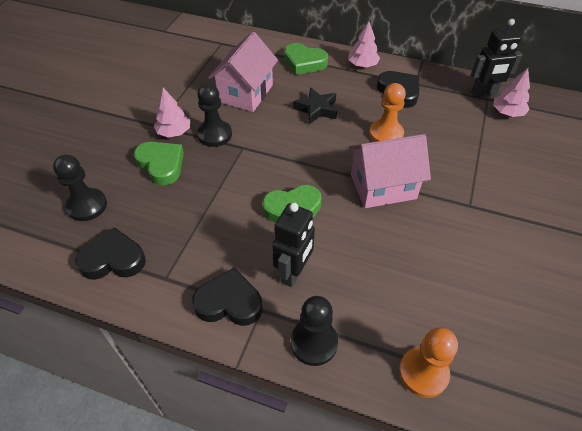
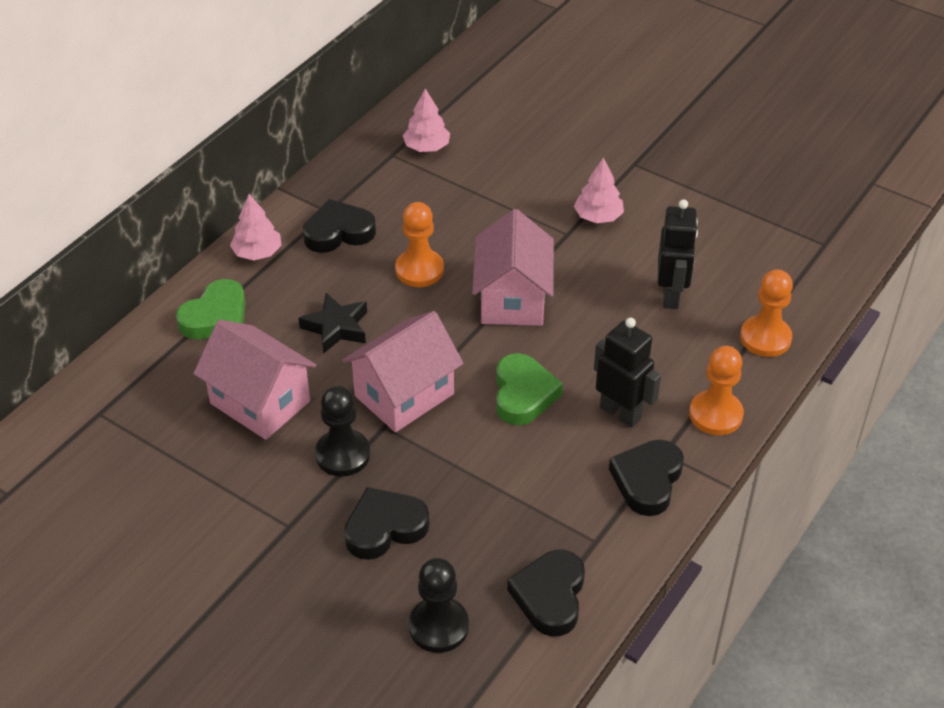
camera: 75 degrees left, 5 degrees down
(161, 165) = (384, 528): green heart -> black heart
(174, 132) = (315, 505): pink tree -> pink tree (598, 217)
(271, 150) = (404, 395): none -> pink house
(314, 343) = (715, 414): black pawn -> orange pawn
(483, 93) = (380, 154): black robot -> black robot (671, 295)

